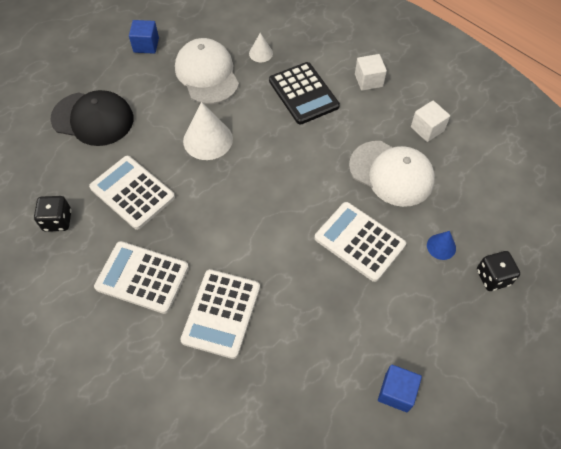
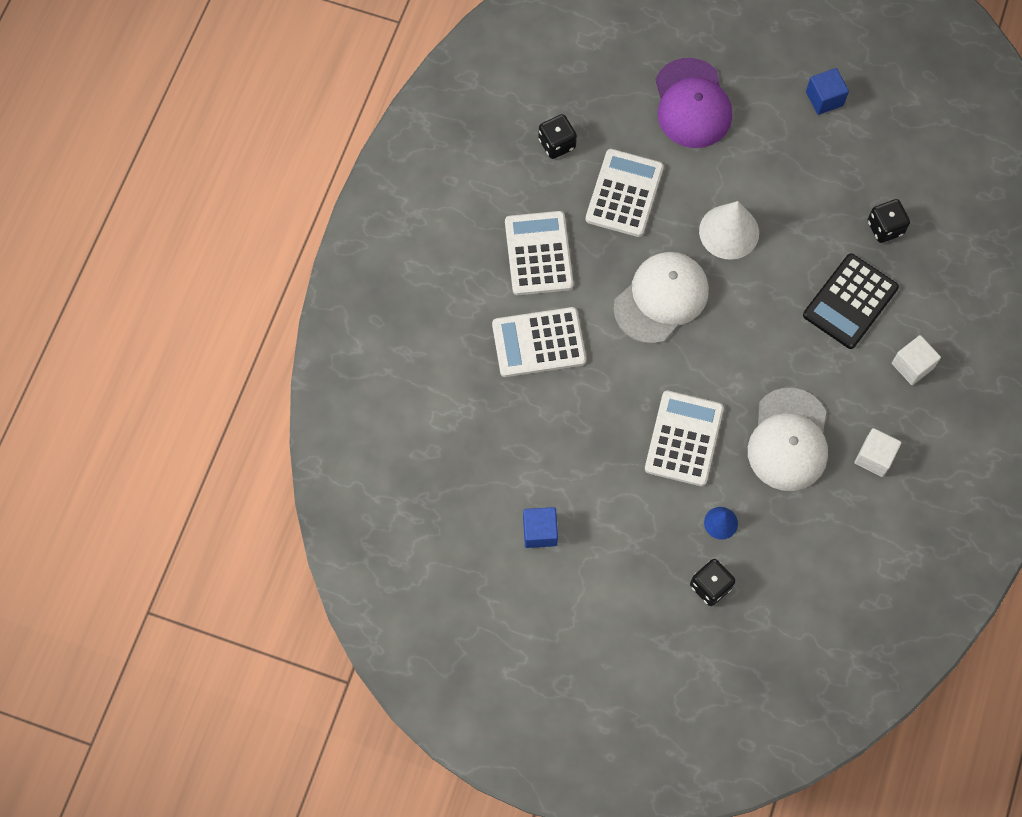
camera: 65 degrees right, 10 degrees up
(93, 118) = (692, 104): black cap -> purple cap
(207, 74) = (819, 185): white cap -> white cap (661, 298)
(261, 53) = (885, 228): white cone -> black dice

